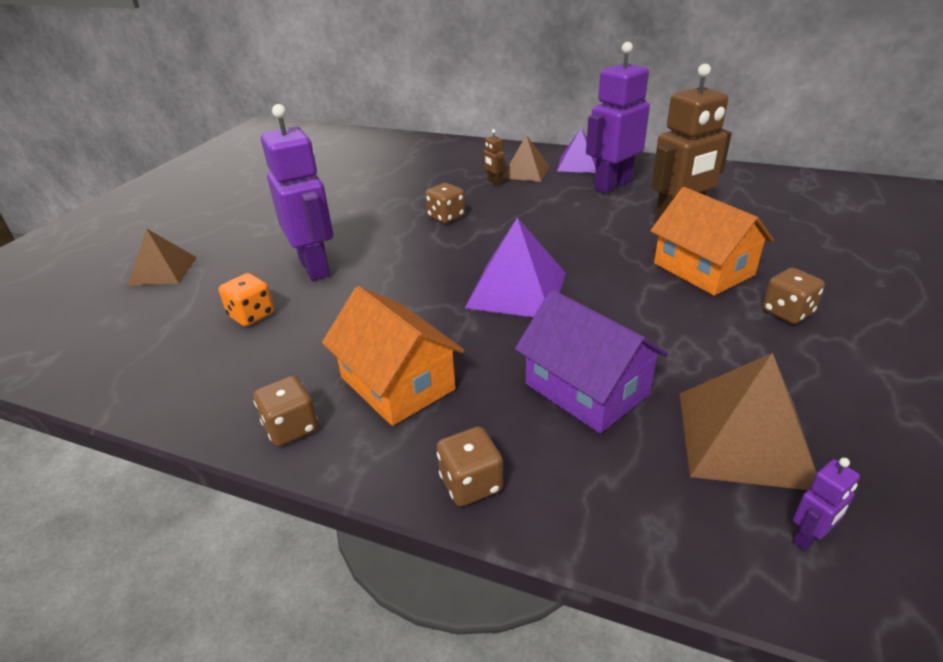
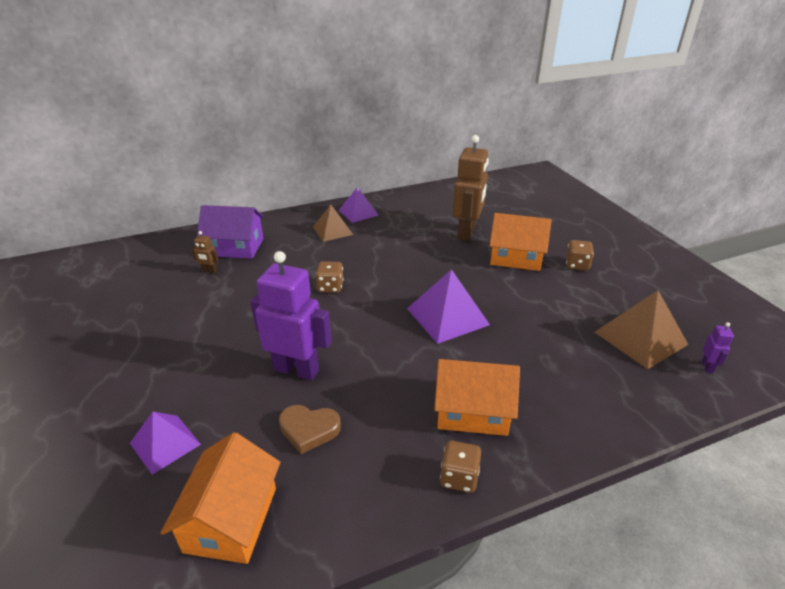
camera: 45 degrees left, 0 degrees up
(116, 342) = (231, 519): none -> orange house
(163, 270) = (165, 443): brown pyramid -> purple pyramid
(251, 315) = (309, 430): orange dice -> brown heart
(471, 484) = (583, 436): brown dice -> none
(494, 182) = (323, 247): brown robot -> brown robot (209, 271)
(586, 389) = (558, 354): purple house -> purple house (235, 247)
(612, 185) = (399, 221): purple robot -> none

